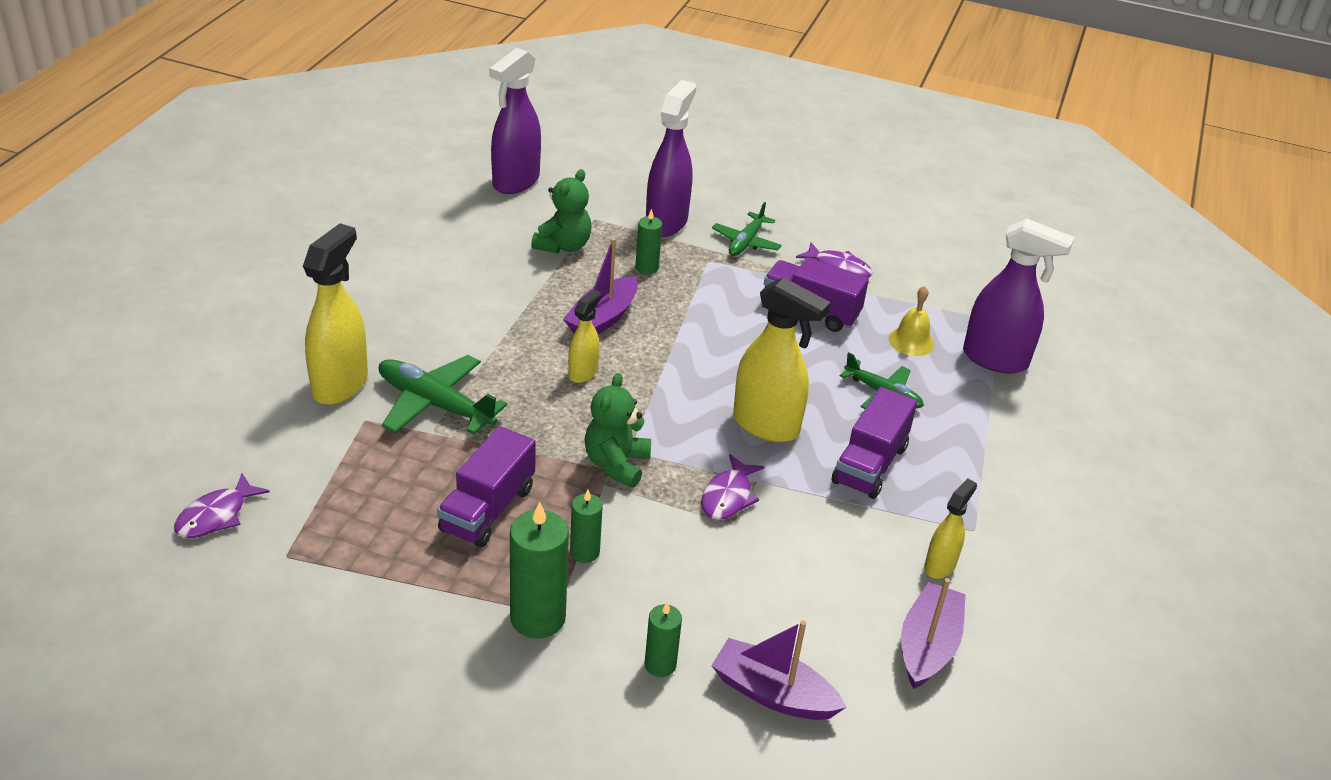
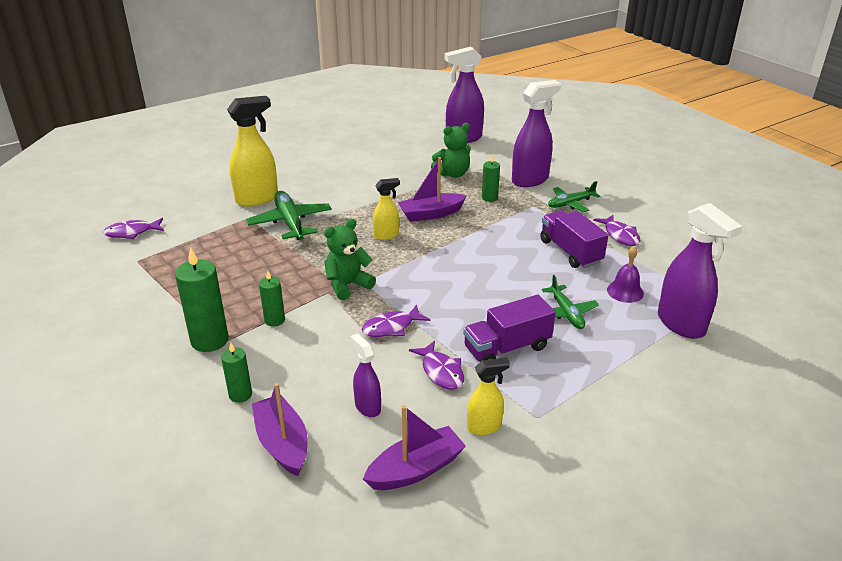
camera: 40 degrees right, 5 degrees down
(487, 509) = (252, 279): purple truck -> none
(766, 425) = (463, 300): yellow spray bottle -> none
(809, 604) = (367, 407): none -> purple spray bottle
(836, 525) = (441, 372): none -> purple fish
(911, 341) = (625, 291): yellow bell -> purple bell

